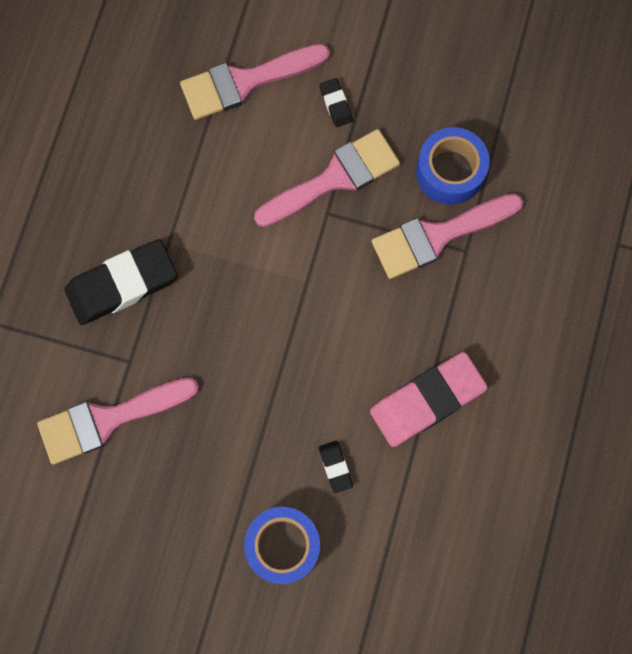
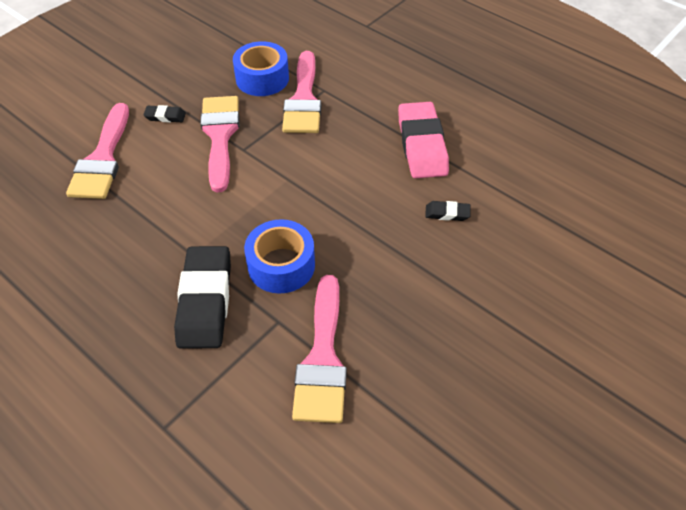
camera: 65 degrees left, 25 degrees down
(283, 545) = (498, 269): blue tape -> blue tape (281, 265)

